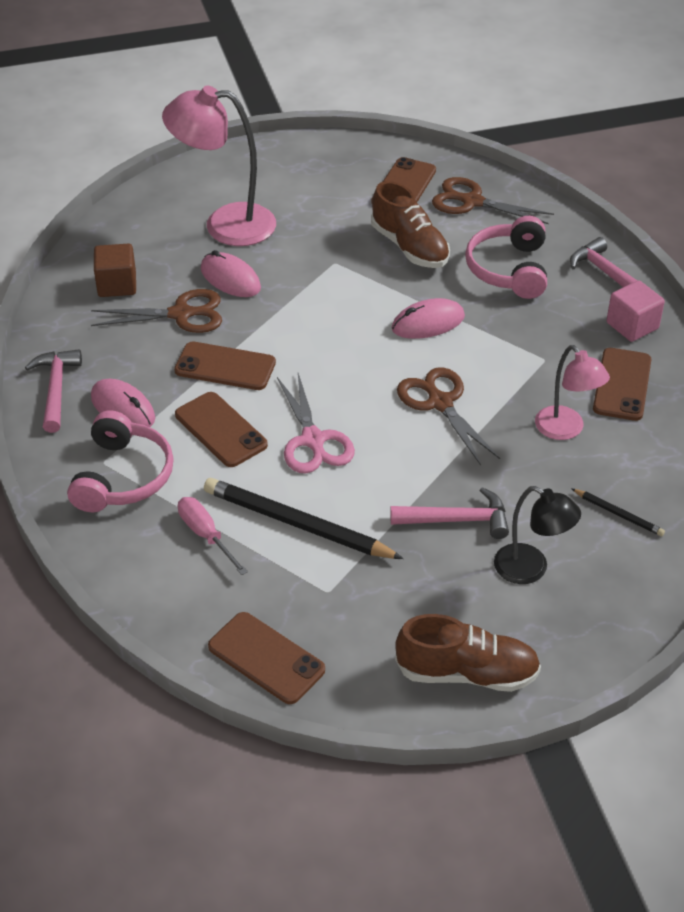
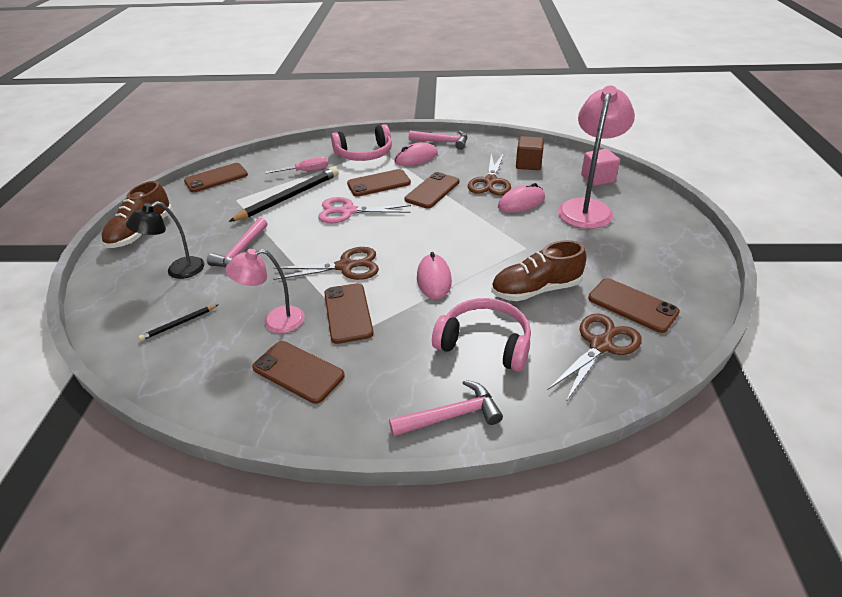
camera: 110 degrees right, 5 degrees down
(122, 476) = (364, 154): pink headphones -> pink headphones turned 45 degrees counterclockwise
(520, 375) = (348, 313): none -> brown phone
(632, 326) = (367, 407): pink cube -> pink cube (597, 178)

